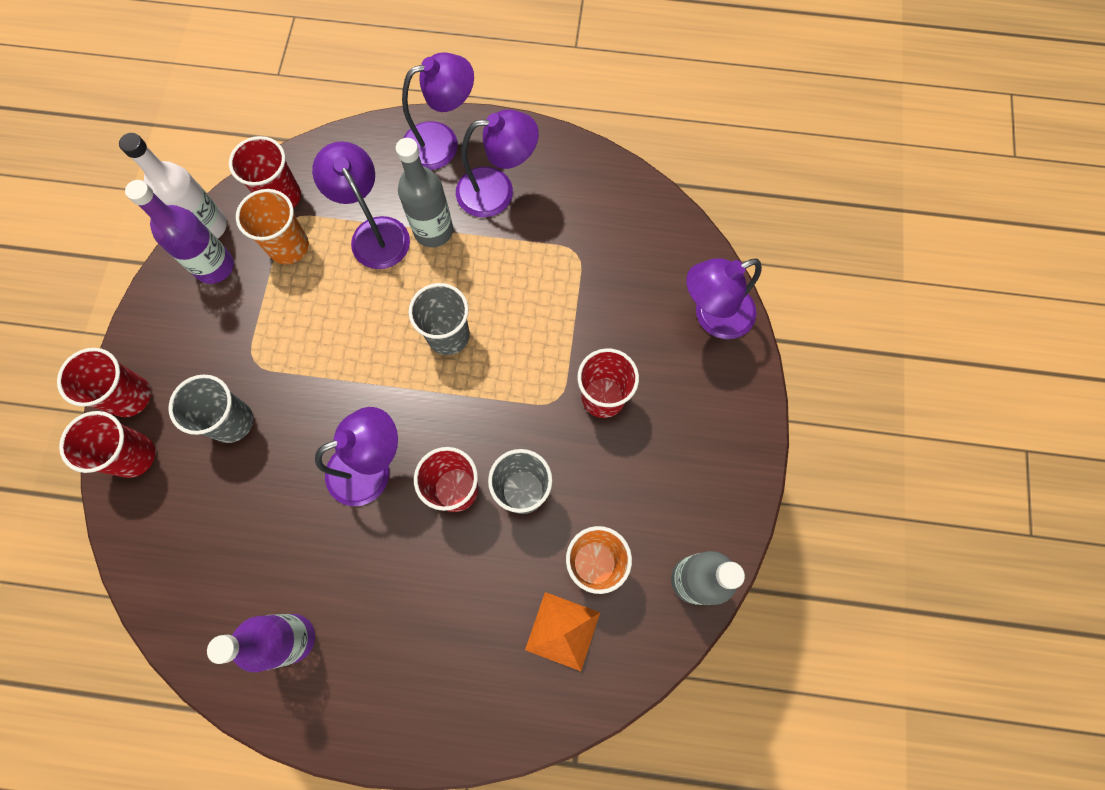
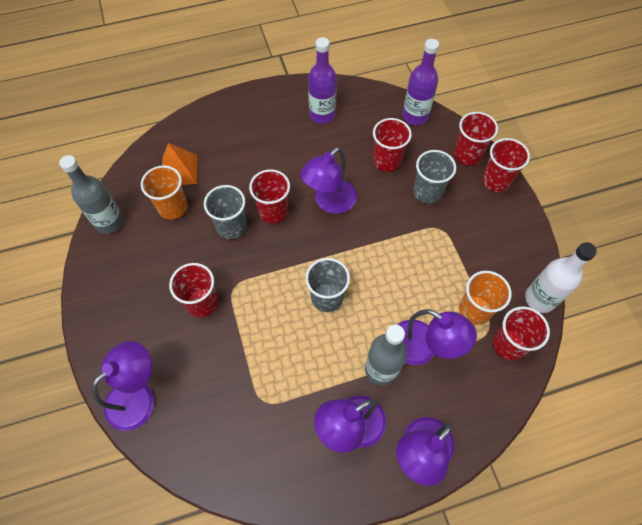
camera: 155 degrees right, 10 degrees down
(214, 266) = (512, 274): purple bottle -> purple bottle (415, 116)
(251, 499) = (387, 161): none -> red cup

